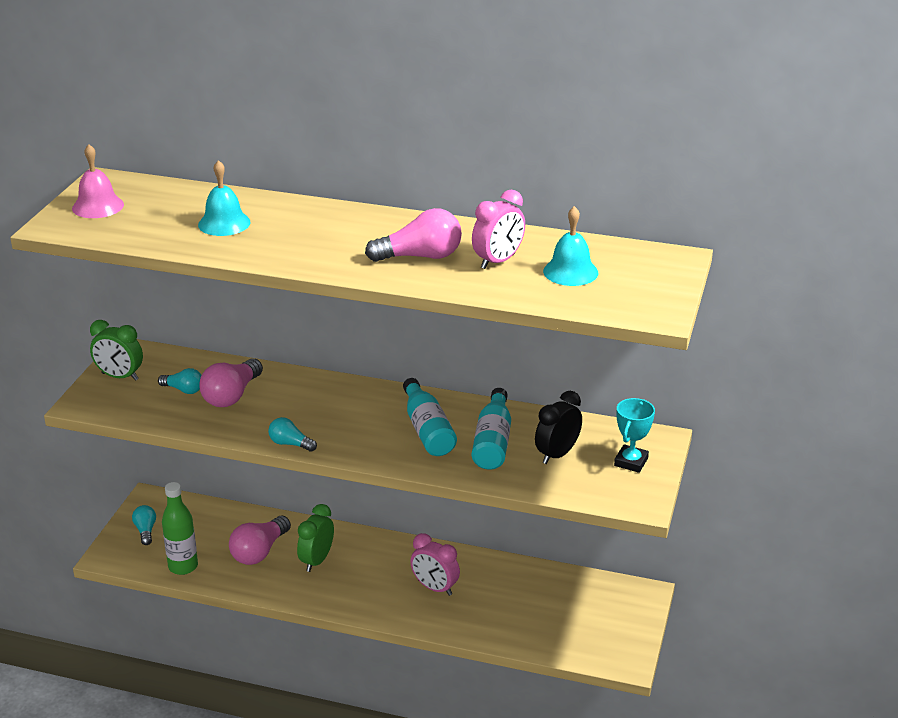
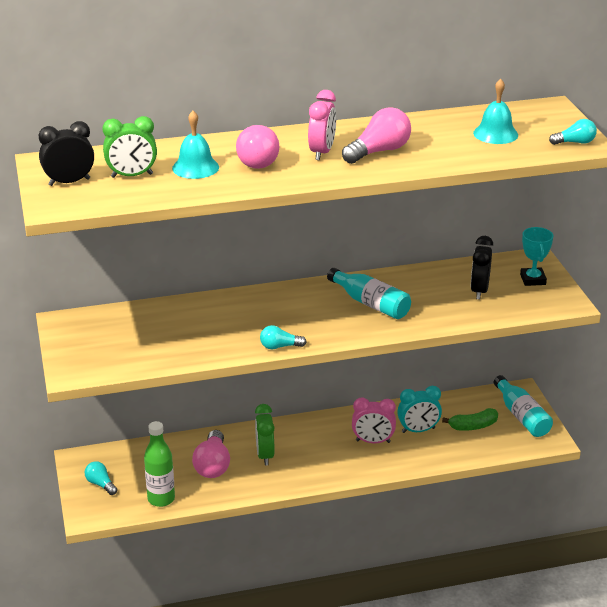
camera: 30 degrees left, 0 degrees up
(98, 206) = (69, 182): pink bell -> black clock
(120, 376) = (79, 342): green clock -> green clock (132, 175)
(183, 390) = (146, 335): turquoise light bulb -> turquoise light bulb (575, 142)
(232, 396) = (192, 327): pink light bulb -> pink light bulb (257, 159)
(492, 594) = (418, 430): none -> turquoise clock
(493, 442) = (426, 297): turquoise bottle -> turquoise bottle (521, 416)
(498, 261) = (437, 140): pink clock -> pink clock (322, 152)
(555, 612) = (473, 426): none -> green banana

